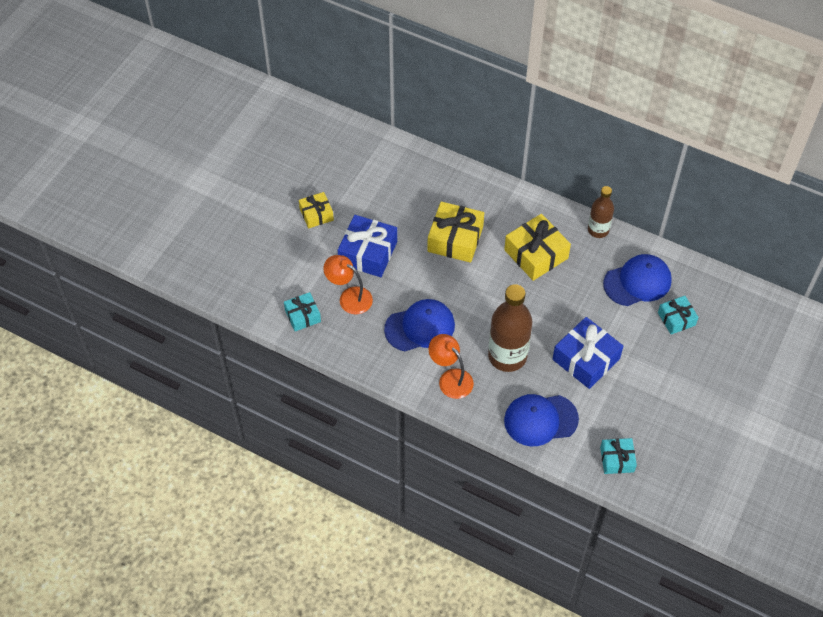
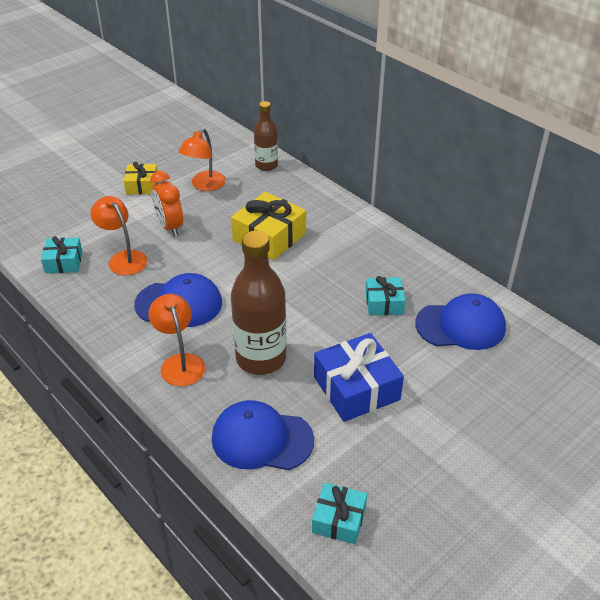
camera: 20 degrees right, 15 degrees down
(368, 253) = (170, 227): blue gift -> orange clock
(371, 198) = (204, 185): none -> orange lamp
(536, 254) = (351, 270): yellow gift -> none
(598, 230) = (435, 266): brown bottle -> brown bottle (266, 165)
(676, 319) = (495, 376): turquoise gift -> turquoise gift (384, 303)

